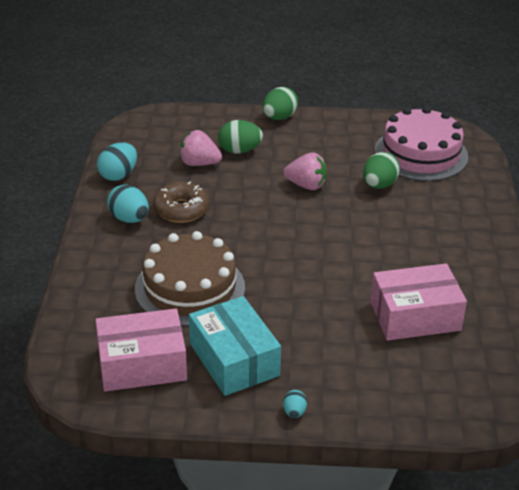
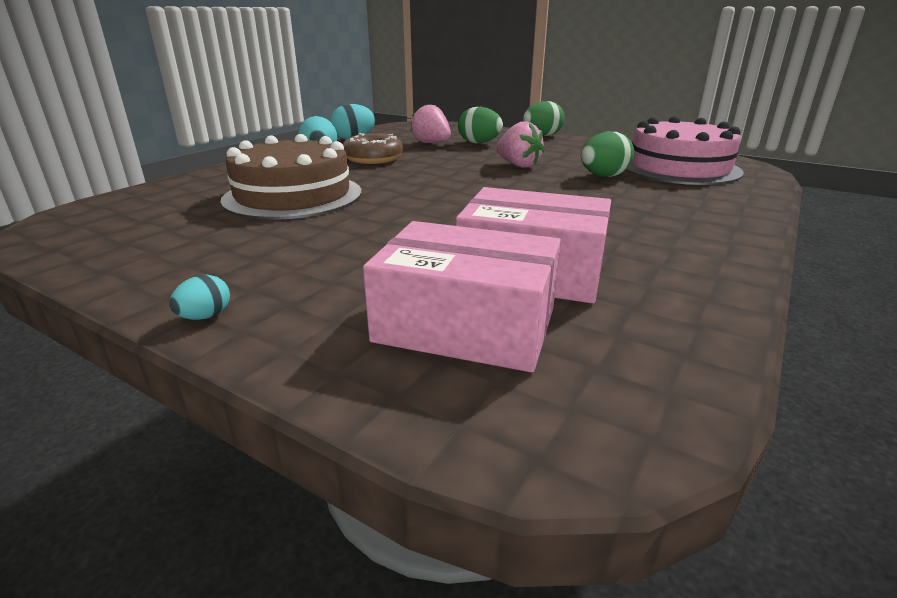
camera: 30 degrees right, 10 degrees down
(142, 364) = (140, 229): pink box -> pink box (465, 325)
(234, 359) = (234, 249): turquoise box -> none

